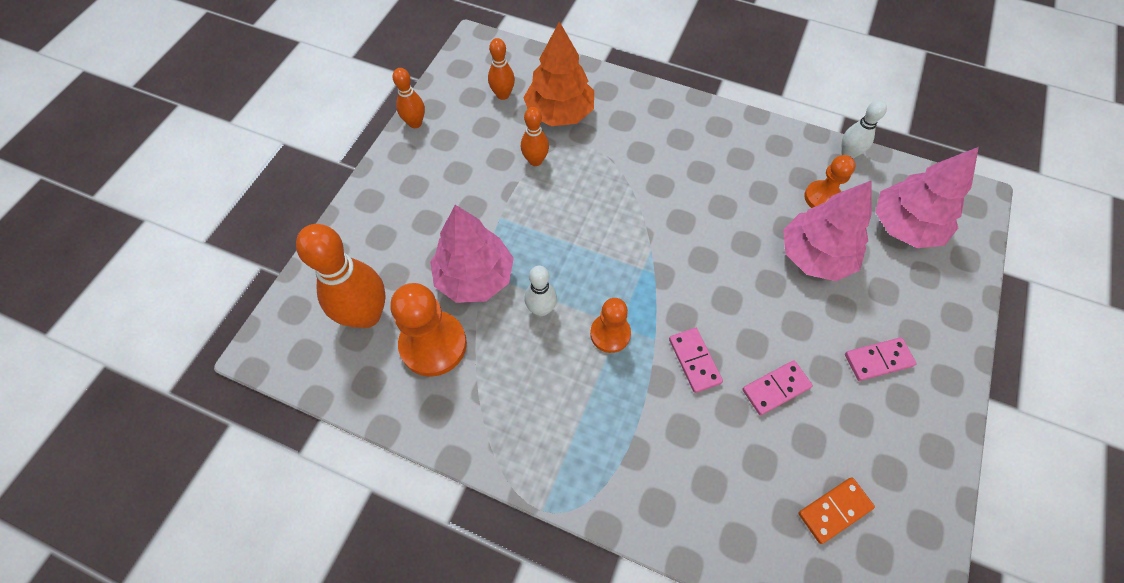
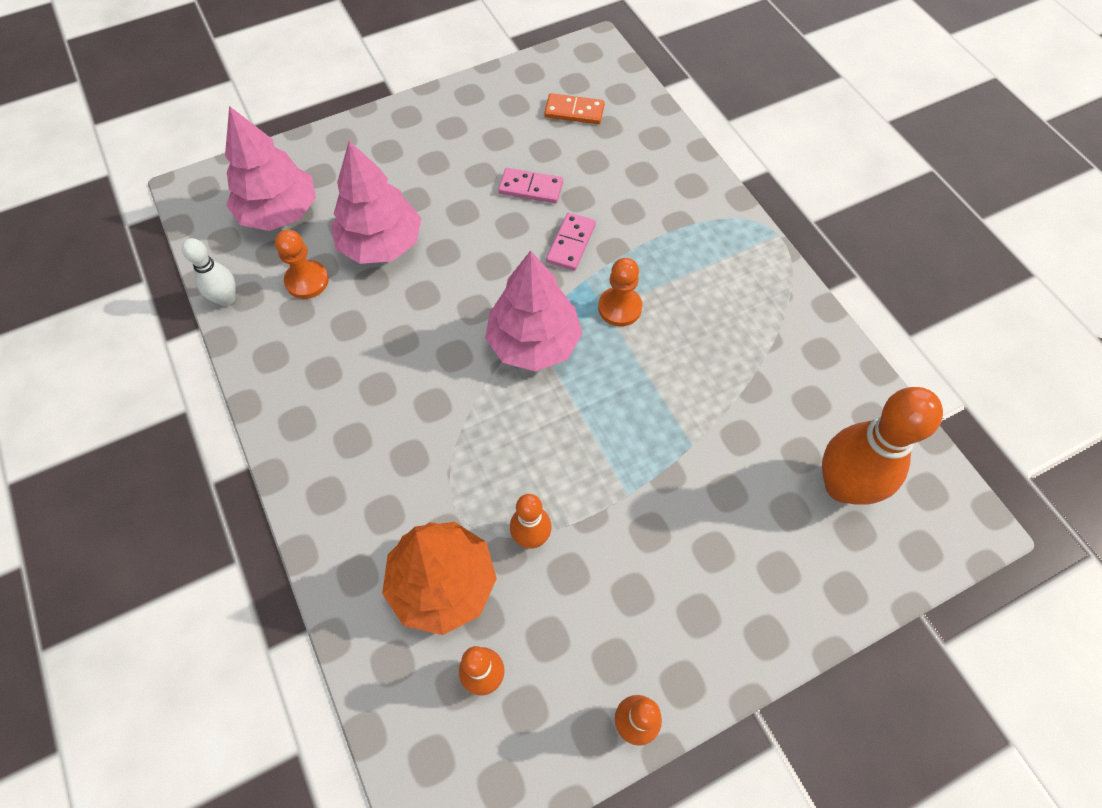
camera: 140 degrees left, 0 degrees up
(433, 345) = (789, 409): orange pawn -> none
(474, 277) = (704, 446): pink tree -> pink tree (534, 342)
(541, 309) = (663, 370): white bowling pin -> none
(878, 360) = (436, 154): pink domino -> none

